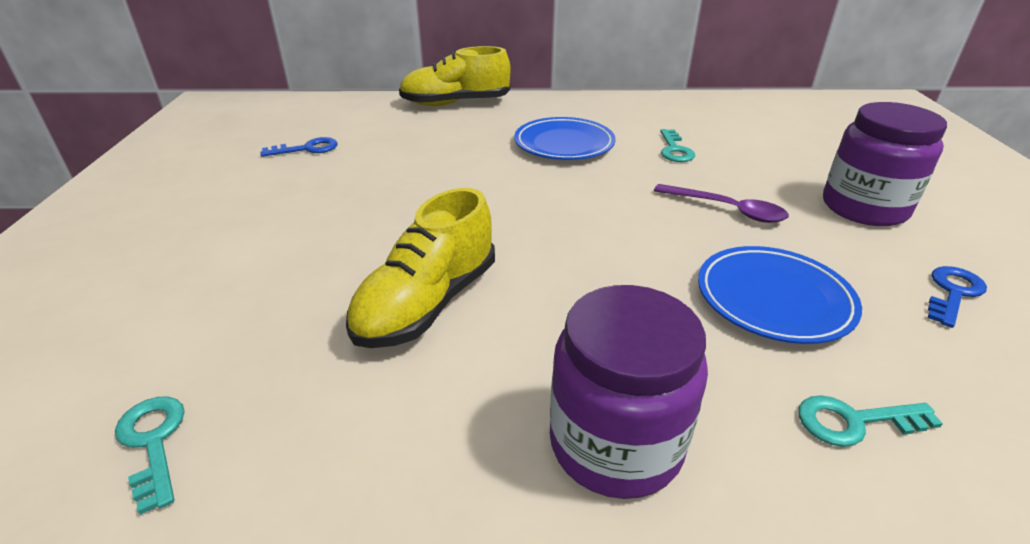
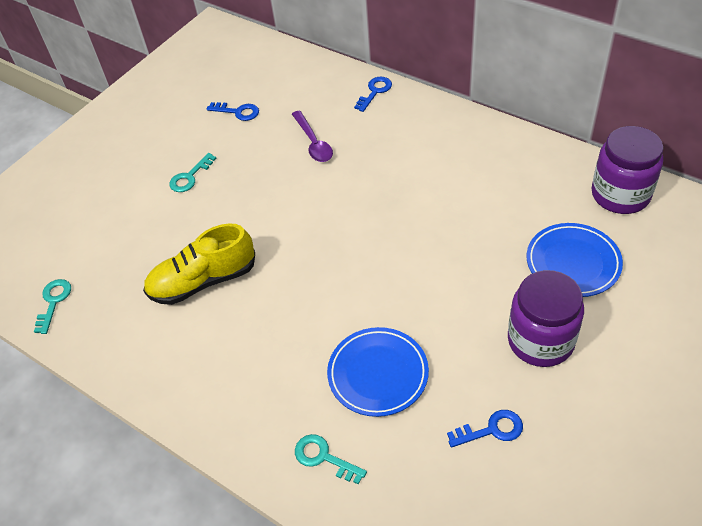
camera: 40 degrees right, 15 degrees up
(455, 103) = (375, 92): yellow shoe -> blue key
(564, 144) = (404, 176): blue plate -> blue plate (573, 263)
(615, 444) = (211, 403): purple jar -> purple jar (620, 194)
(674, 150) = (478, 218): turquoise key -> turquoise key (190, 177)
(727, 209) = (440, 294): purple spoon -> purple spoon (313, 143)

